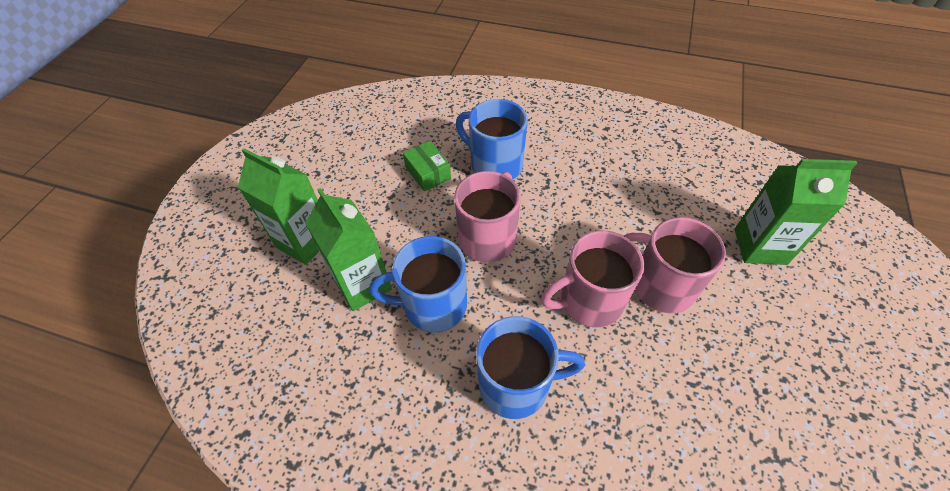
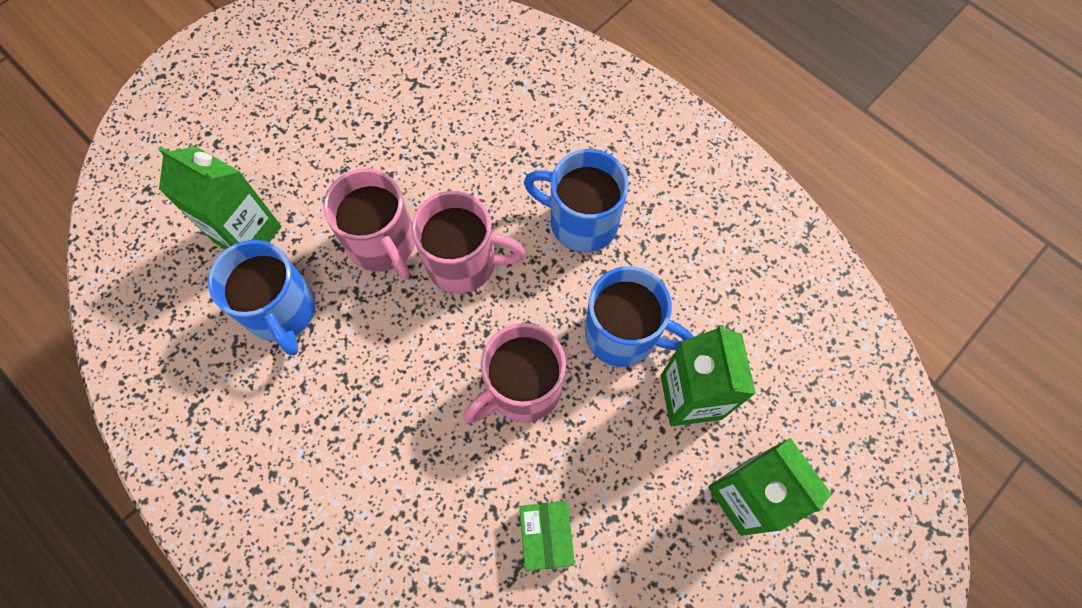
camera: 155 degrees left, 15 degrees up
(494, 165) = (450, 502): blue mug -> blue mug (282, 311)

